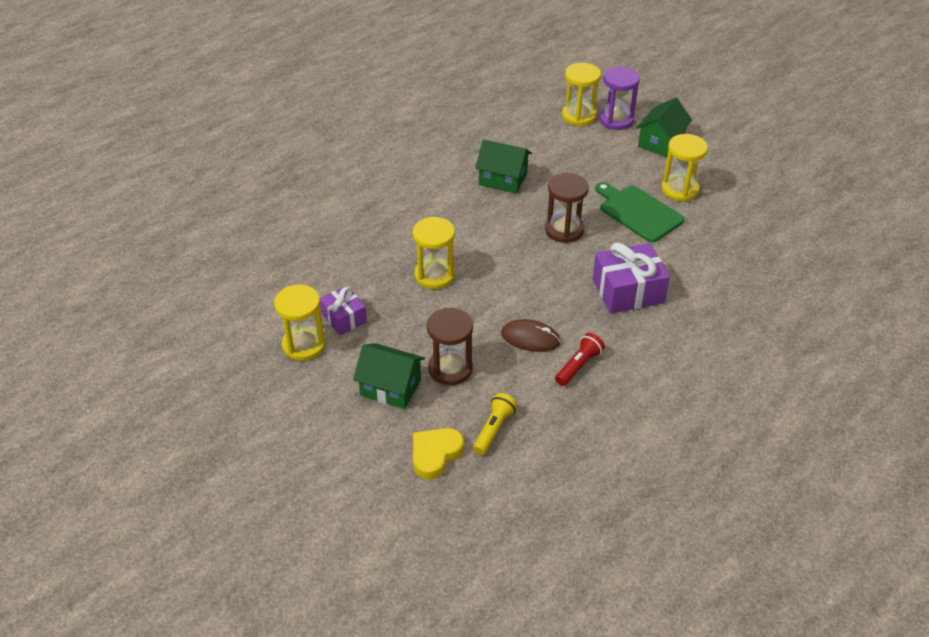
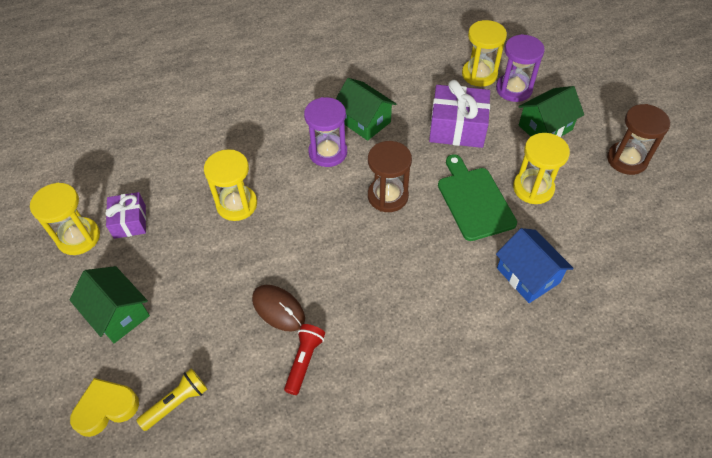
camera: 25 degrees right, 10 degrees up
(450, 368) = (183, 314): brown hourglass -> brown hourglass (627, 160)
(487, 212) = (328, 152): none -> purple hourglass
(578, 366) = (304, 361): red flashlight -> red flashlight turned 45 degrees counterclockwise
(628, 291) = (408, 290): purple gift -> purple gift (457, 128)
(715, 252) = (528, 275): none -> blue house

